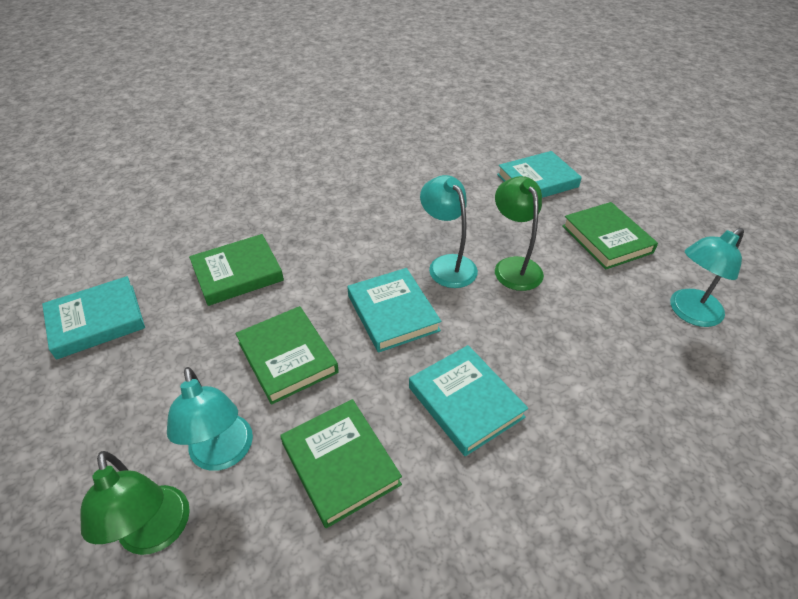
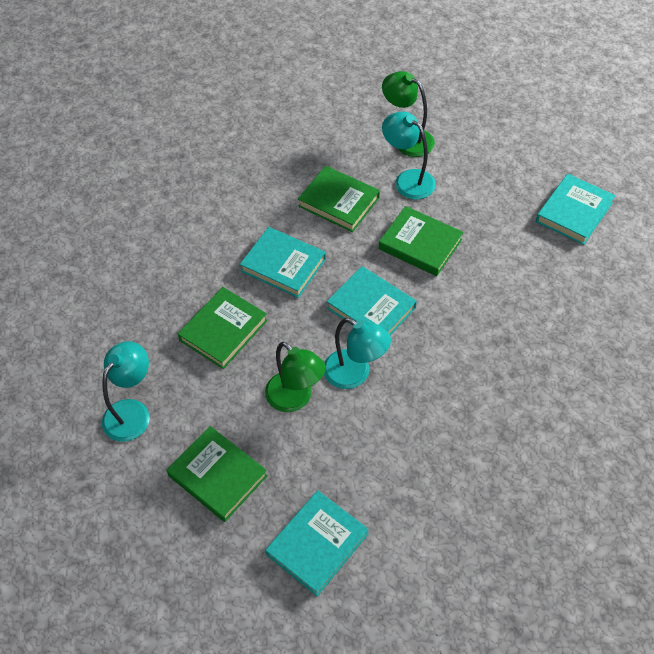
camera: 155 degrees right, 10 degrees up
(237, 273) = (518, 289): green book -> green book (223, 330)

